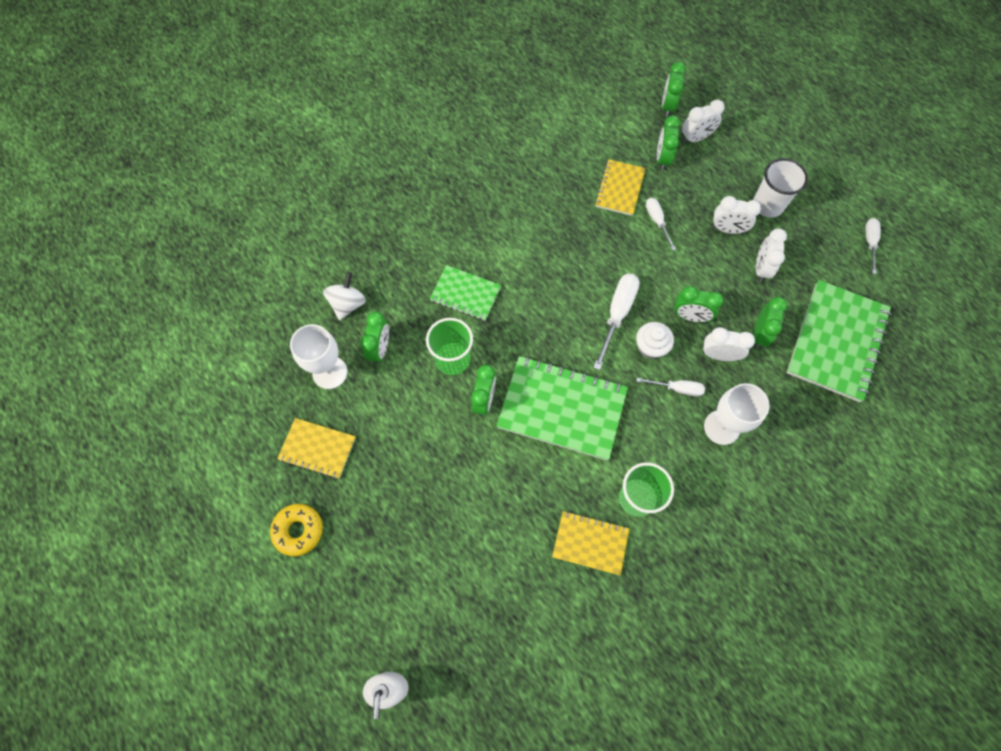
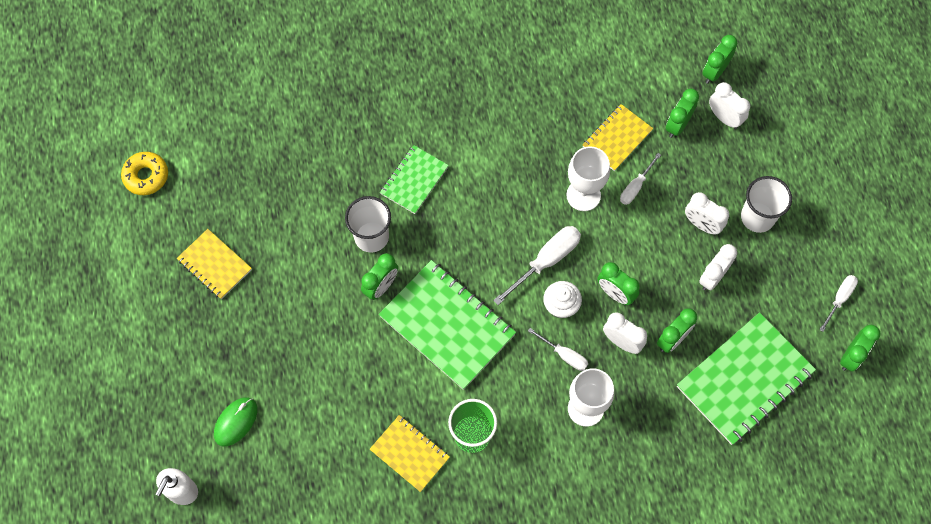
camera: 25 degrees right, 0 degrees up
(298, 530) = (166, 328): yellow donut -> yellow donut (146, 176)
(330, 372) = (256, 201): white goblet -> white goblet (583, 195)
(348, 304) = (302, 144): white spinning top -> none
(380, 349) = (311, 198): green clock -> green clock (851, 356)
(410, 591) = (236, 422): none -> green mouse
(453, 359) = (371, 237): green cup -> white cup
(465, 294) = (414, 180): green notebook -> green notebook turned 75 degrees clockwise
(657, 221) = (635, 187): white screwdriver -> white screwdriver turned 150 degrees counterclockwise
(696, 138) = (724, 118): white clock -> white clock turned 135 degrees counterclockwise

